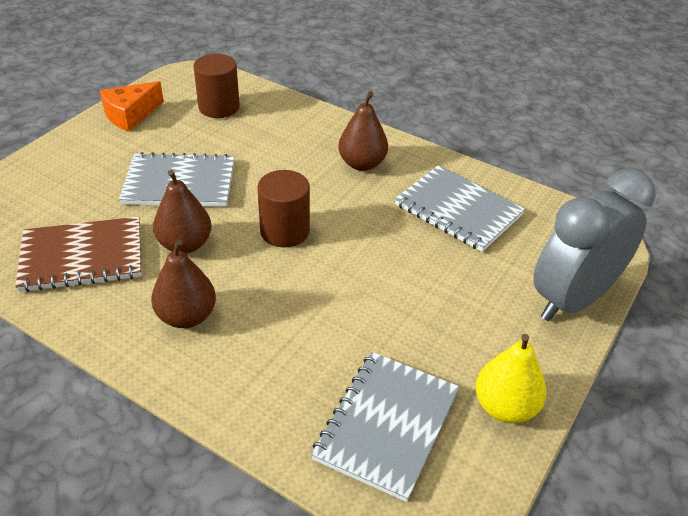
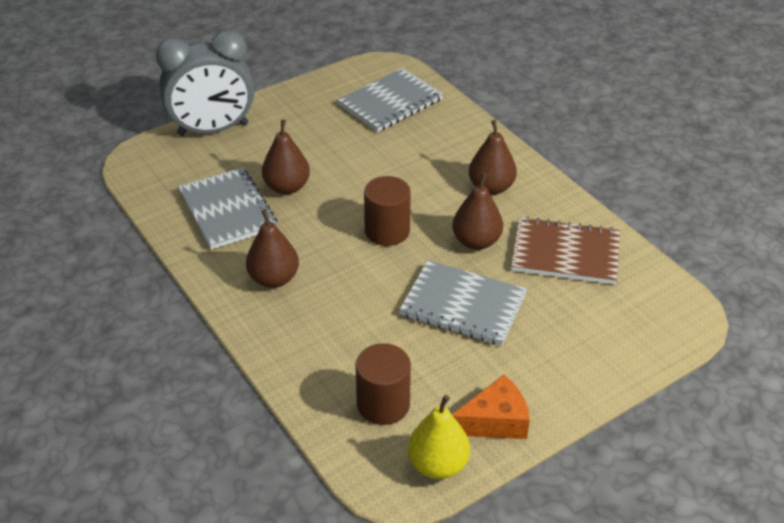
camera: 155 degrees left, 0 degrees up
(422, 250) = (287, 187): none -> brown pear
(505, 407) = (316, 93): yellow pear -> yellow pear (438, 464)

